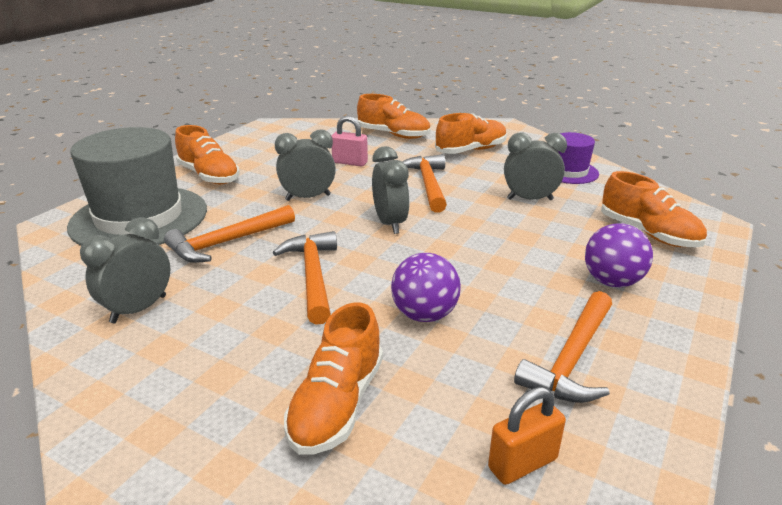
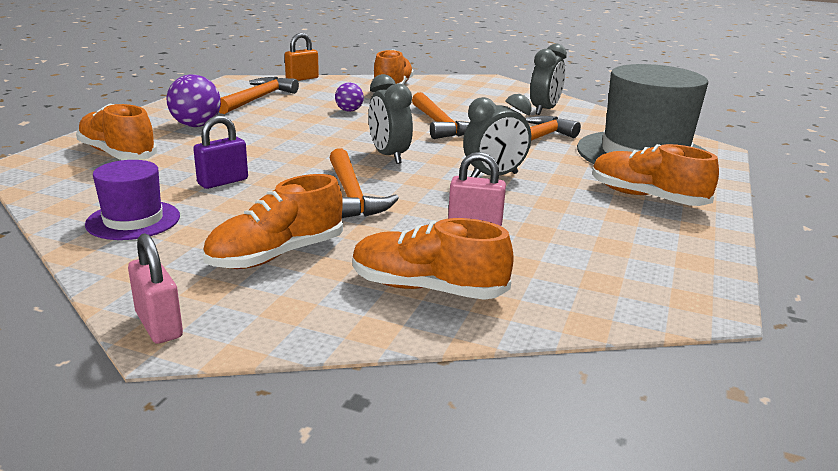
camera: 170 degrees right, 5 degrees down
(424, 315) = (349, 111): purple ball -> purple ball, size x0.60
(512, 128) = (159, 325): none -> pink padlock
(529, 199) = (223, 182): grey clock -> purple padlock

